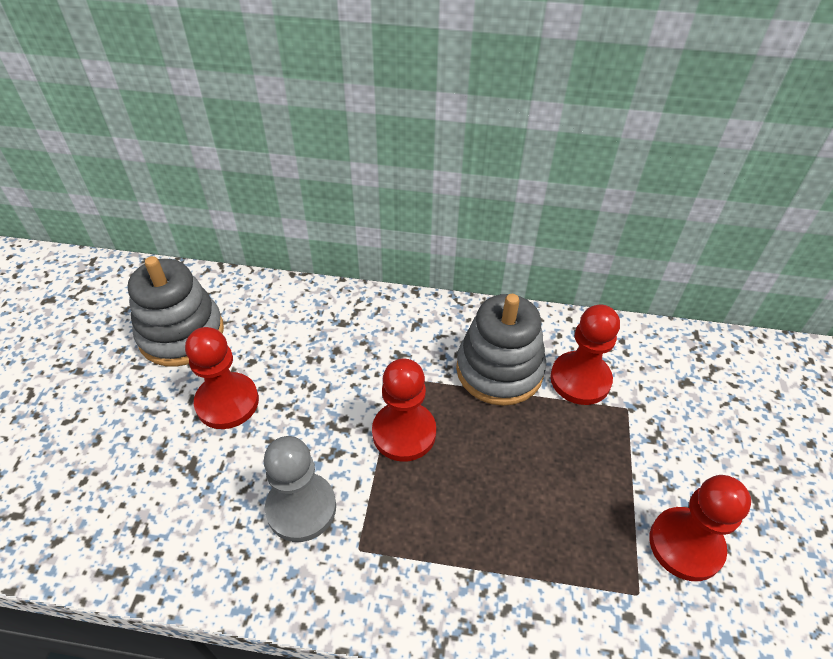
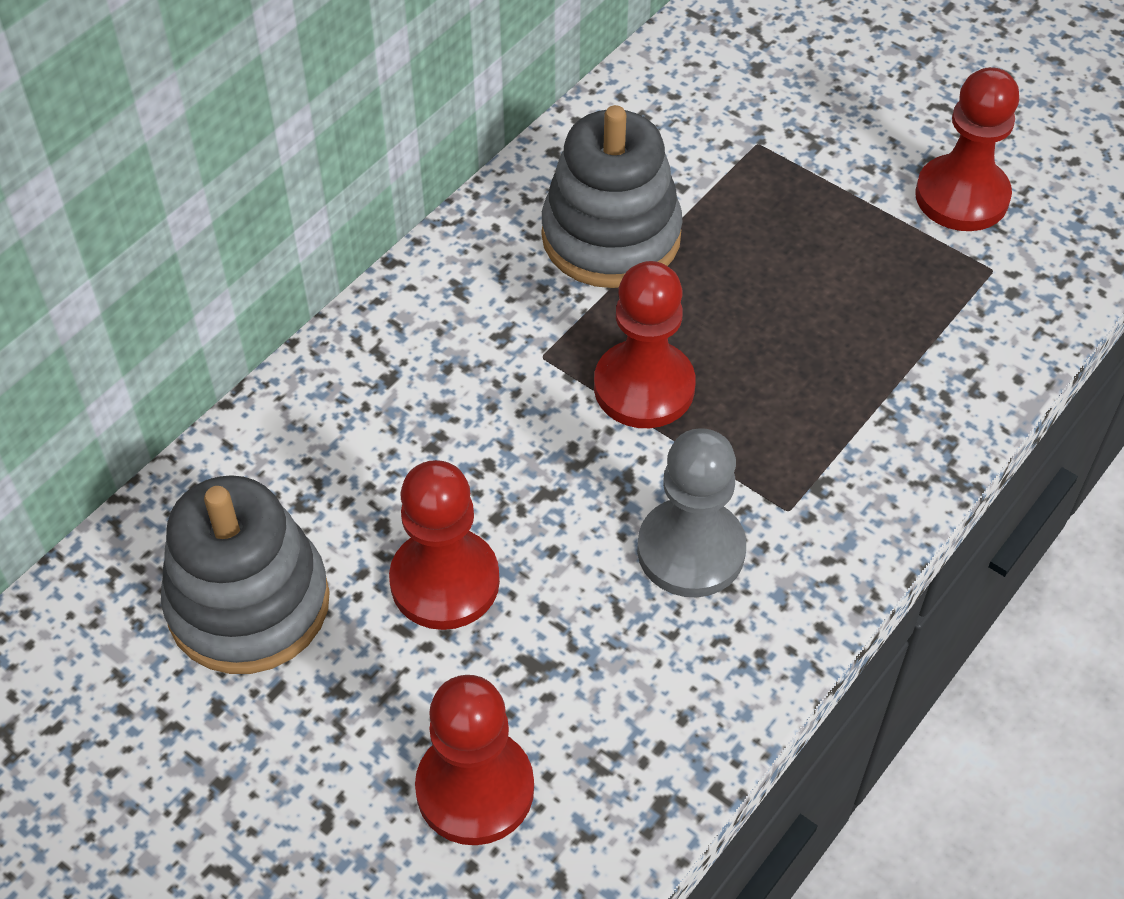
camera: 60 degrees left, 5 degrees up
(580, 379) = (685, 163): red pawn -> red pawn (475, 789)

